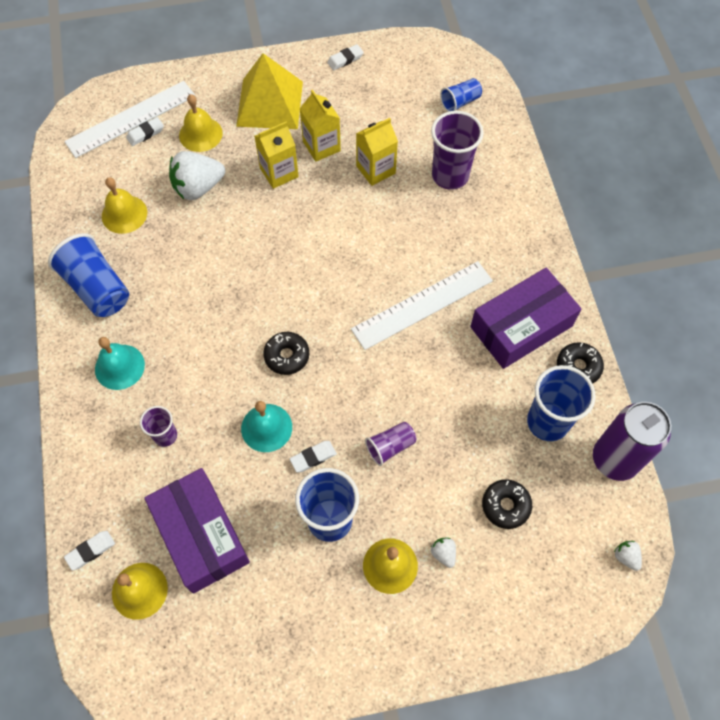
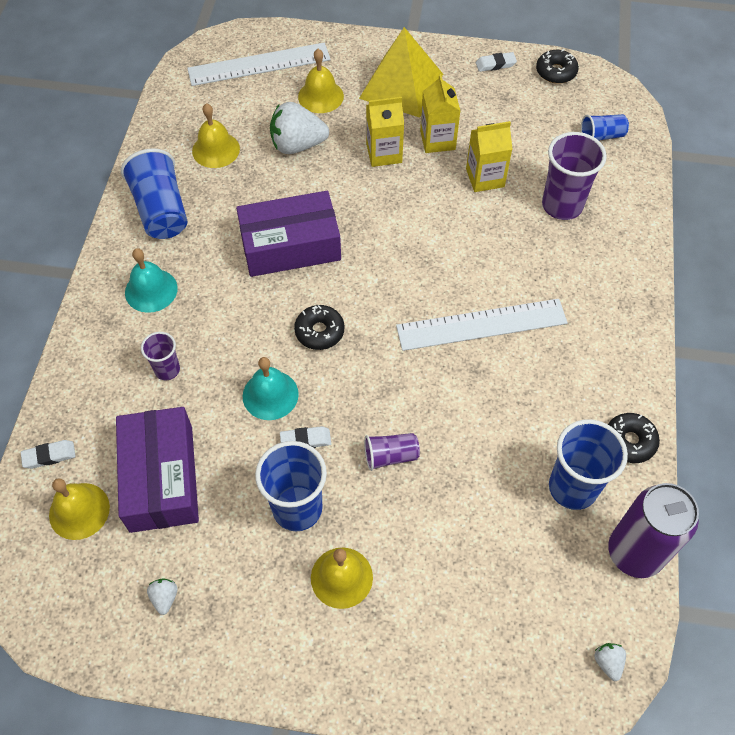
camera: 20 degrees right, 5 degrees down
(145, 133) = (267, 81): white eraser -> none
(443, 553) = (403, 585): white strawberry -> white strawberry (165, 598)
(505, 506) = (491, 559): black donut -> black donut (556, 72)
(521, 326) = (581, 379): purple box -> purple box (290, 245)

